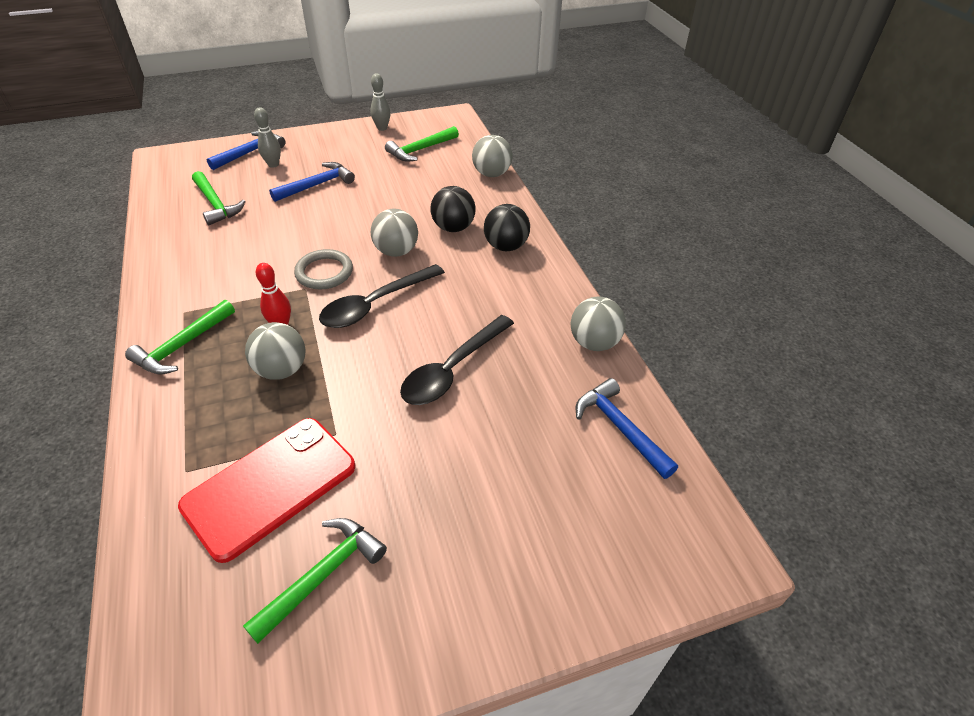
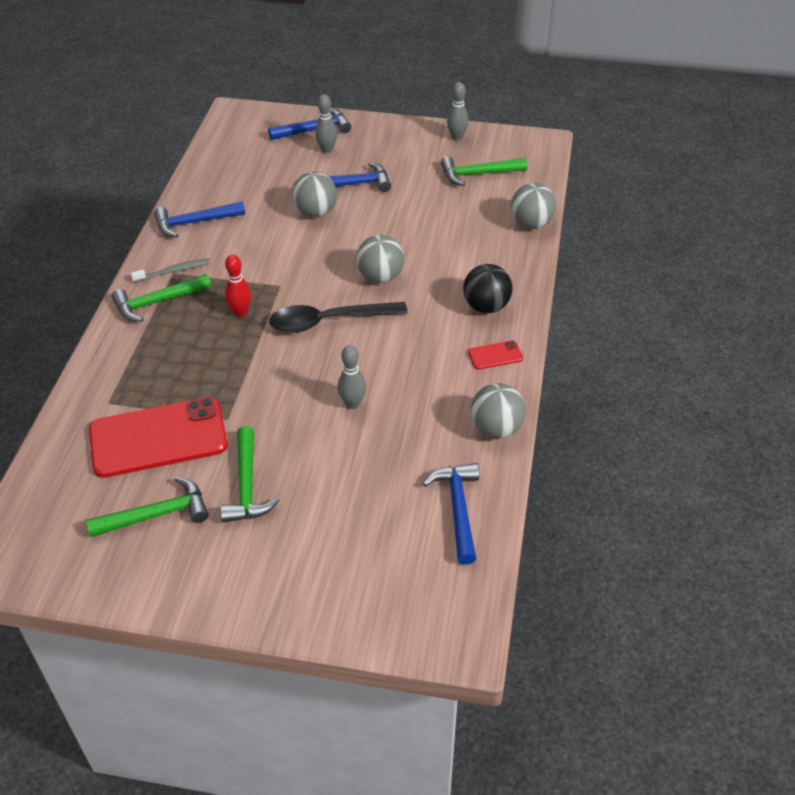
camera: 30 degrees right, 0 degrees up
(178, 259) = (194, 223): none -> blue hammer
(182, 310) = (173, 271): none -> grey toothbrush
(216, 204) = (253, 177): green hammer -> green hammer (247, 485)
(282, 370) = (219, 351): grey ball -> grey ball (316, 212)
(324, 272) = (304, 276): grey ring -> none
(452, 370) = (352, 404): black spoon -> grey bowling pin
(453, 227) = (450, 270): black ball -> none
(544, 282) = (495, 355): none -> red phone

